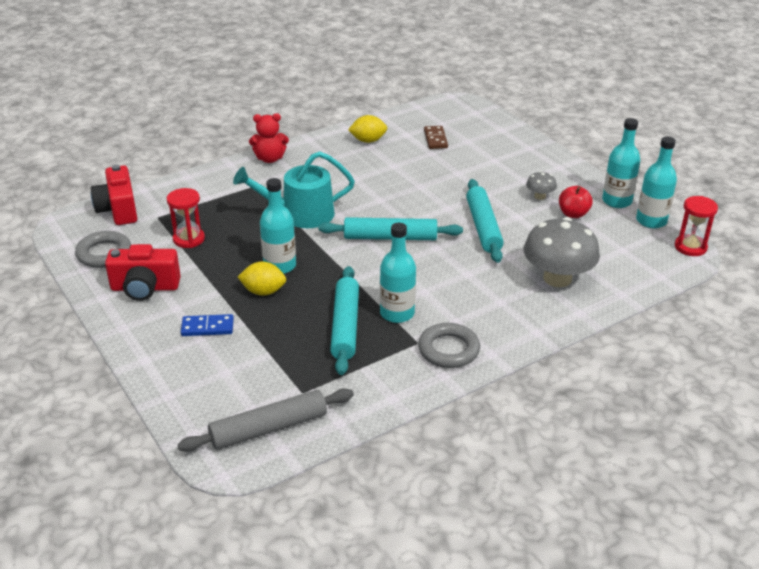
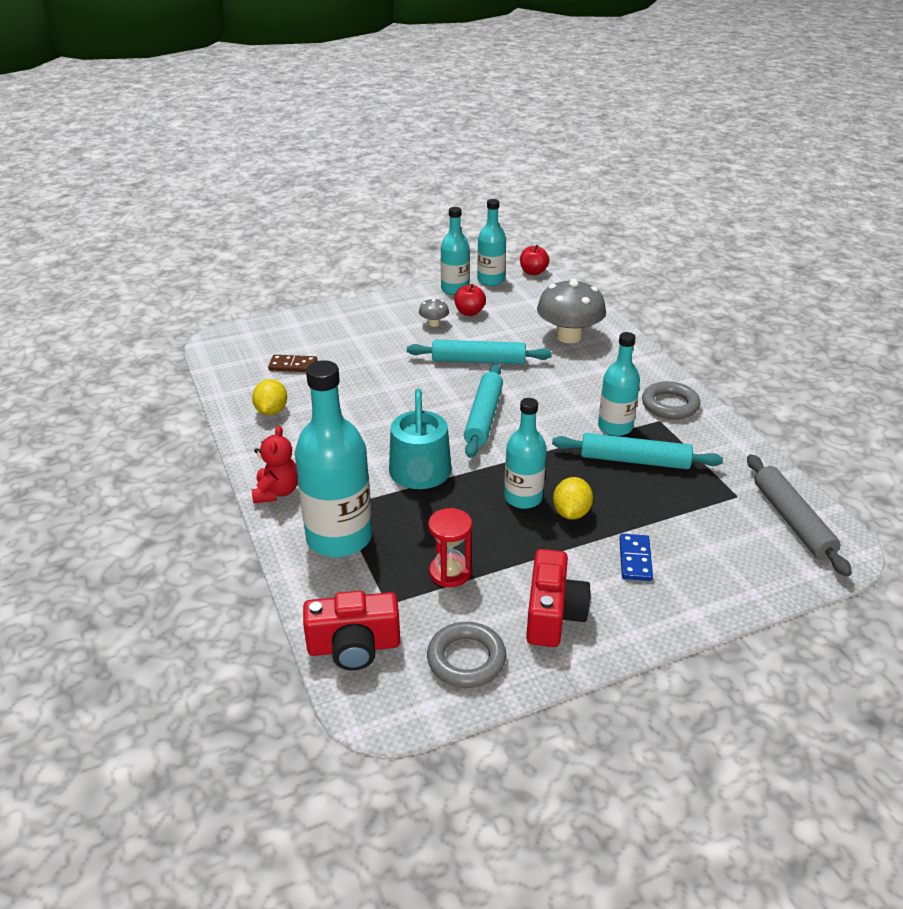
camera: 80 degrees left, 0 degrees up
(223, 190) = (339, 537): none -> turquoise bottle
(690, 247) = (533, 272): red hourglass -> red apple

